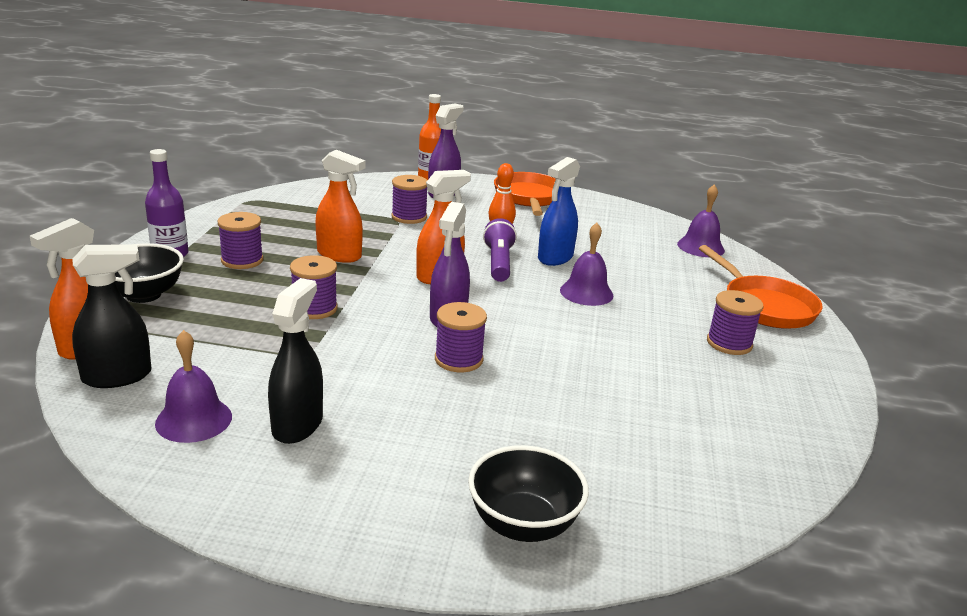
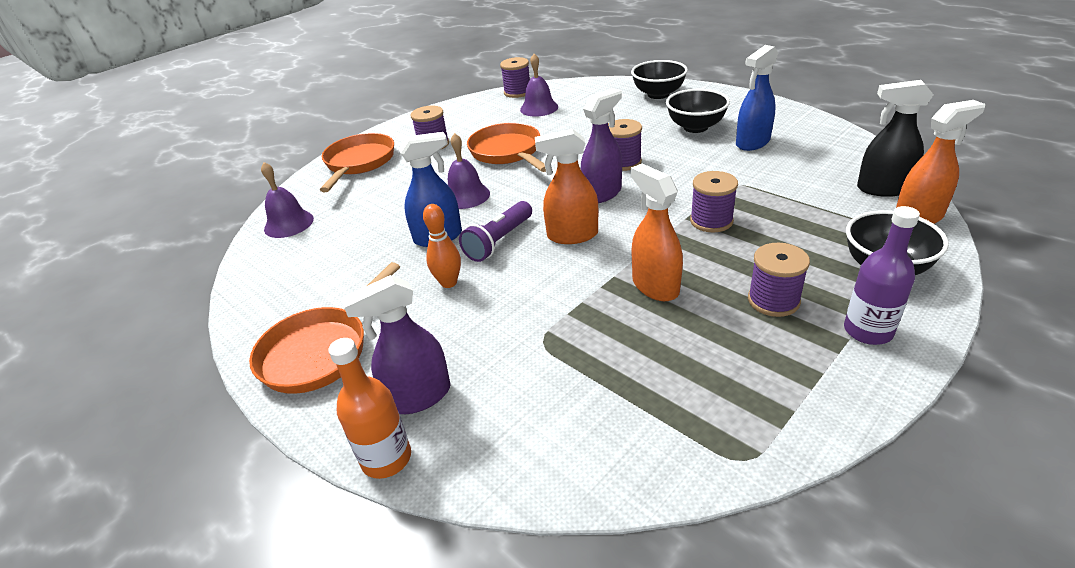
camera: 140 degrees left, 10 degrees up
(194, 419) = (820, 154): purple bell -> purple bell (539, 108)
(297, 425) = (752, 143): black spray bottle -> blue spray bottle
(399, 442) = (695, 127): none -> black bowl
(409, 217) = (522, 343): purple spool -> purple spool (517, 92)
(620, 349) = (507, 152): none -> orange pan

